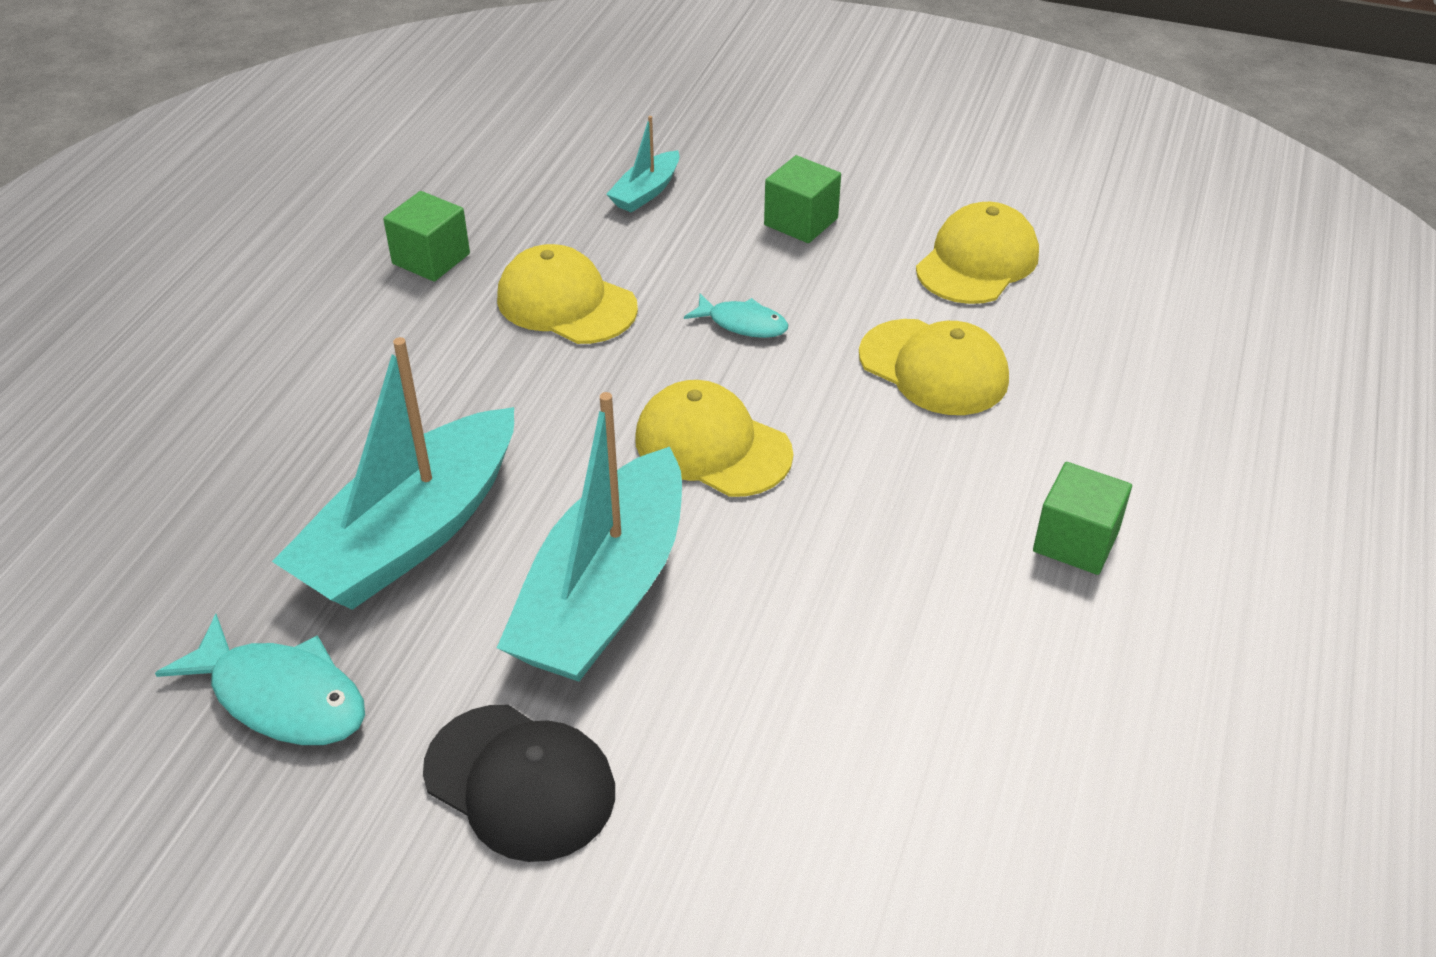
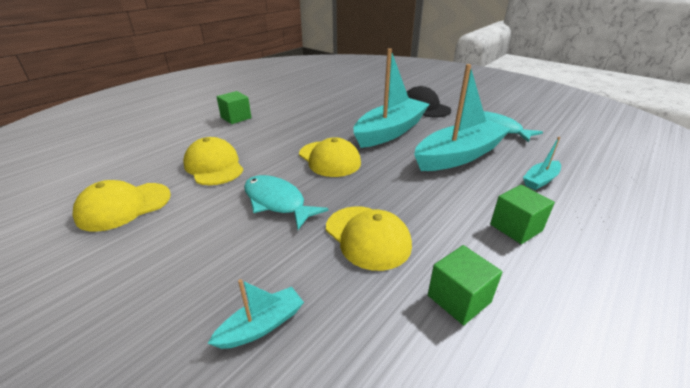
camera: 160 degrees left, 10 degrees down
(240, 495) = (540, 180): none -> turquoise boat
(743, 324) = (277, 202): turquoise fish -> turquoise fish, size x1.68
(801, 222) = (180, 259): green cube -> green cube (516, 227)

